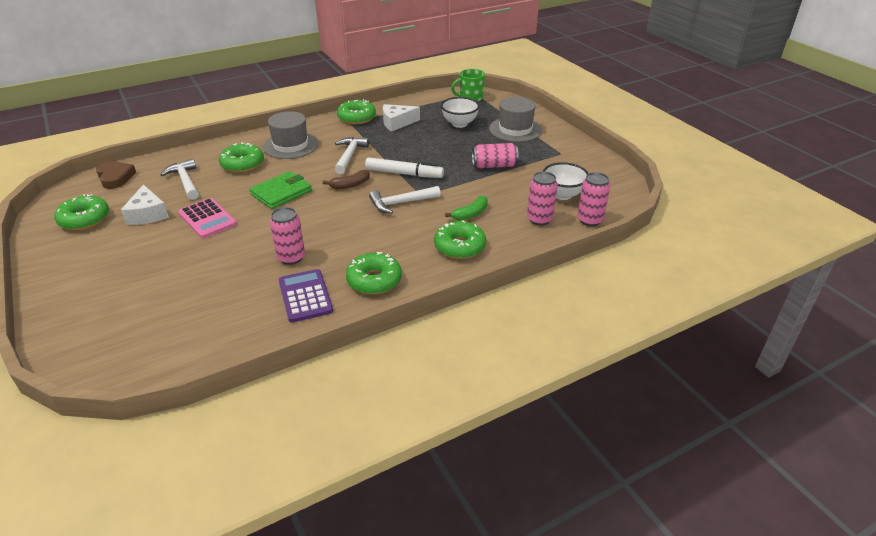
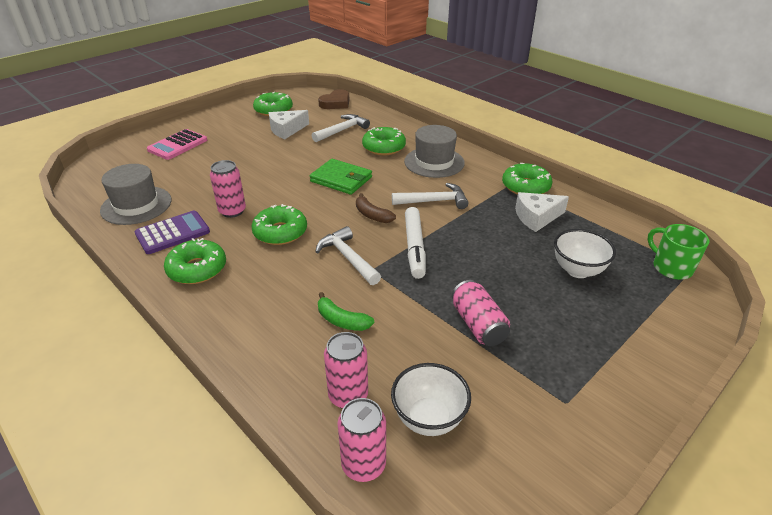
camera: 75 degrees right, 0 degrees up
(207, 219) = (286, 156): pink calculator -> pink calculator (177, 145)
(397, 123) = (536, 217): white cheese -> white cheese turned 75 degrees counterclockwise
(459, 246) = (266, 322): green donut -> green donut (280, 232)
(515, 129) = (607, 333): grey hat -> grey hat (136, 205)

